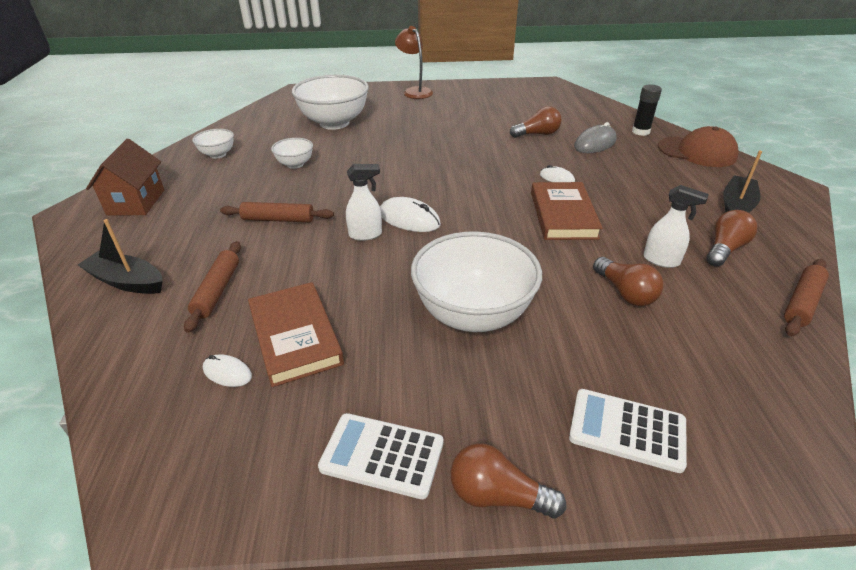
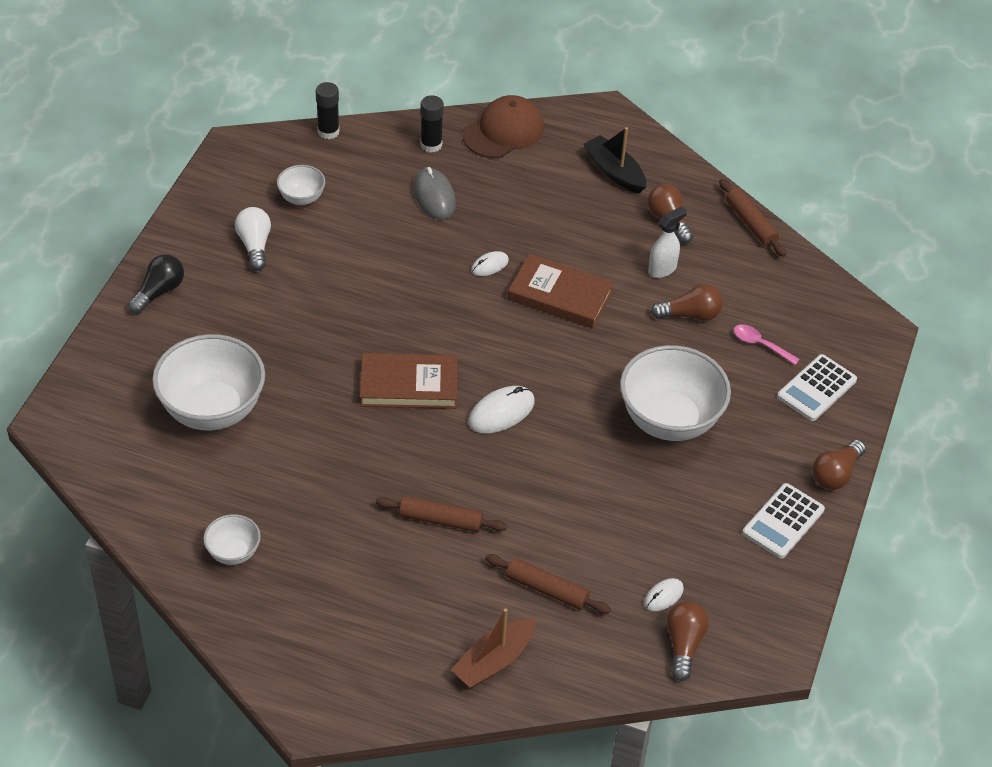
camera: 70 degrees left, 10 degrees up
(127, 281) = (494, 661): black boat -> brown boat
(136, 202) = (322, 648): brown house -> none
(278, 219) = (440, 520): brown rolling pin -> brown rolling pin turned 75 degrees clockwise
(295, 164) = (315, 478): white bowl -> white bowl (301, 198)
(295, 336) = (640, 544): brown book -> brown book (409, 385)
(366, 235) = (511, 455): white spray bottle -> none
(414, 91) = (159, 292): brown lamp -> black light bulb
(478, 104) = (255, 245): none -> white light bulb
(537, 134) = (379, 231): brown light bulb -> brown light bulb (683, 645)
(600, 101) = (328, 131): none -> black glue stick
(642, 356) = (760, 344): none -> pink spoon

